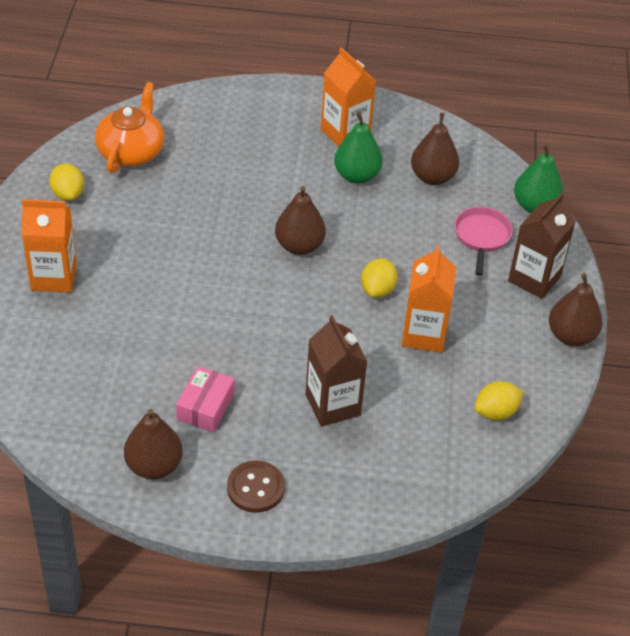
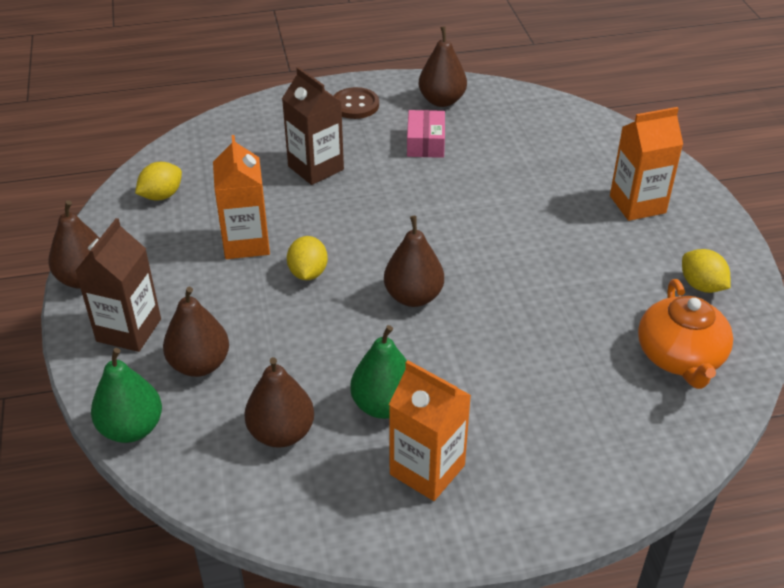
camera: 165 degrees right, 5 degrees down
(481, 237) = (199, 364): pink pan -> brown pear

